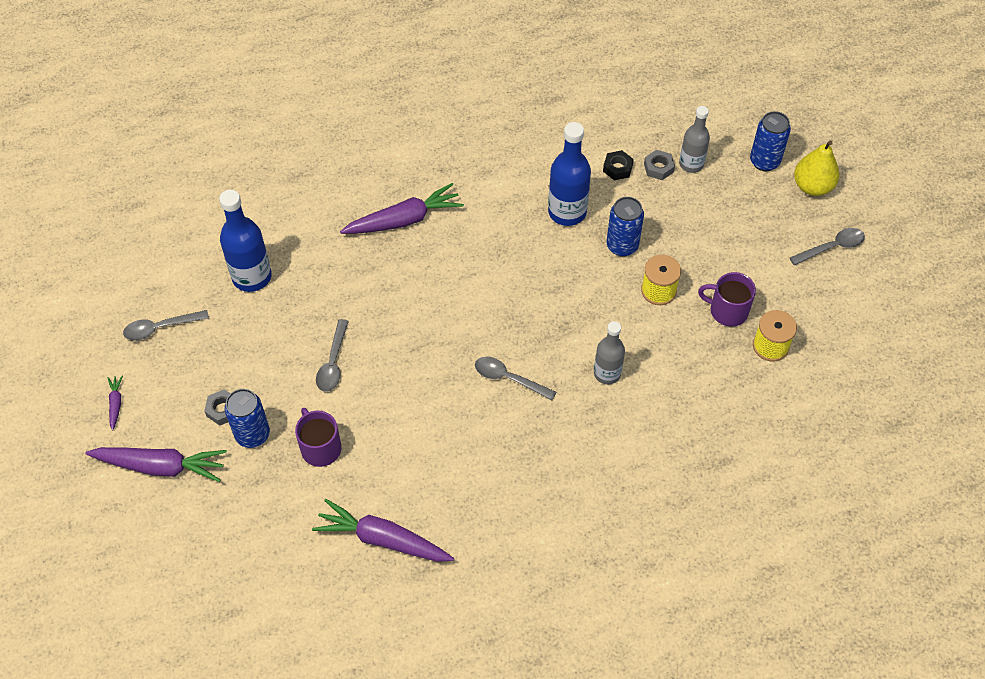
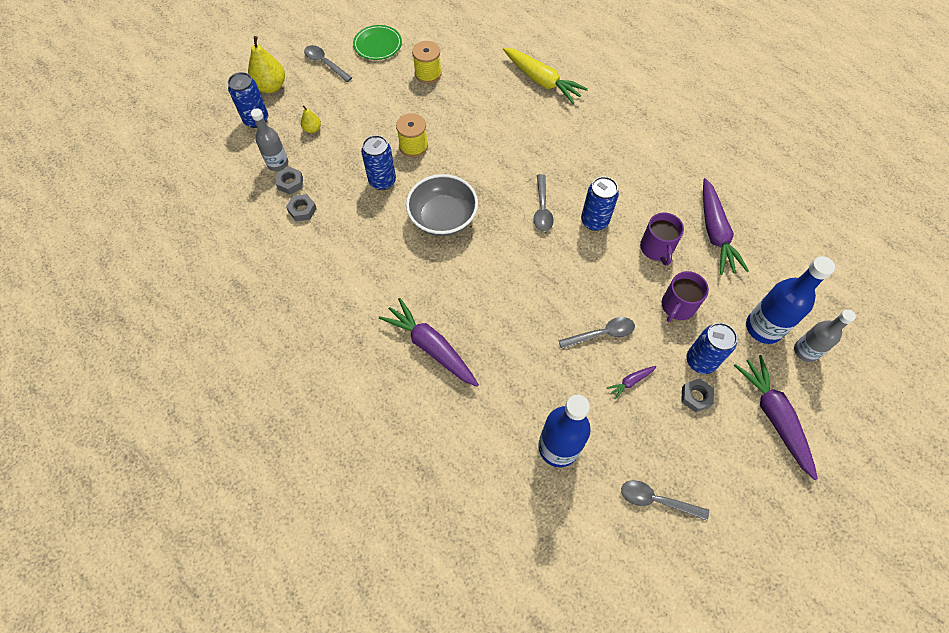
camera: 115 degrees left, 5 degrees up
(116, 404) = (750, 492): purple carrot -> purple carrot (631, 382)
(160, 328) = (656, 500): grey spoon -> grey spoon turned 150 degrees clockwise
(465, 422) = (594, 221): none -> blue can
(545, 282) = (443, 218): none -> grey bowl
(567, 212) = (365, 228): blue bottle -> blue bottle (763, 328)
(607, 373) = (502, 153): grey bottle -> grey bottle (805, 351)
(617, 168) = (302, 210): black nut -> grey nut
(705, 467) = (541, 81): none -> yellow carrot
(727, 206) = (312, 129): none -> yellow pear
(727, 310) = (410, 103): purple mug -> purple mug (656, 248)
(845, 311) = (377, 44): none -> green plate

